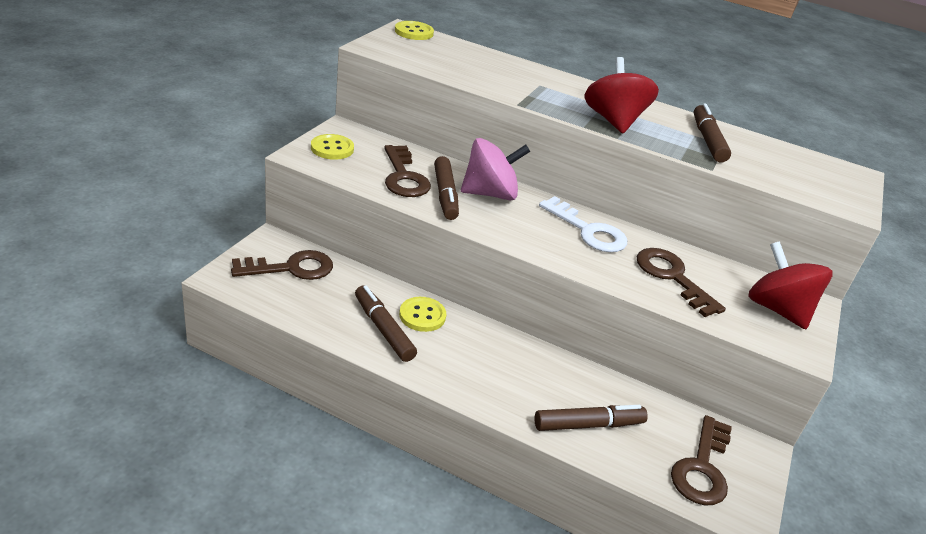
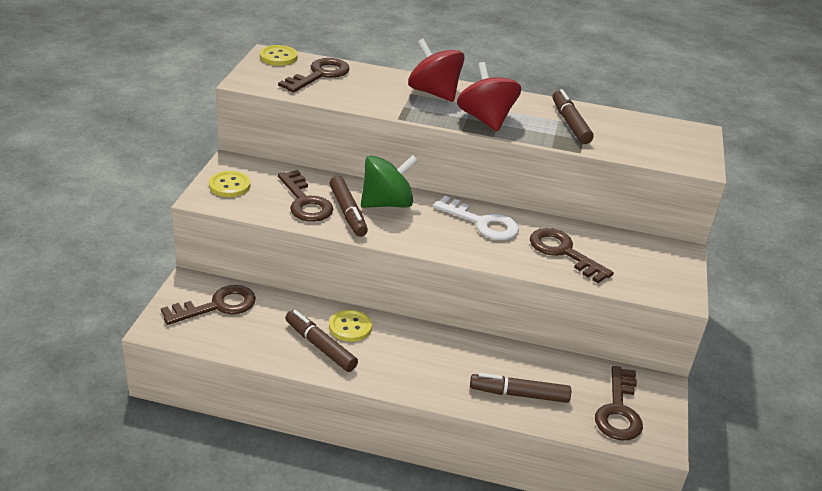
camera: 10 degrees left, 0 degrees up
(450, 53) = (319, 75): none -> brown key
(490, 194) = (387, 203): pink spinning top -> green spinning top
(588, 425) = (519, 394): brown marker -> brown marker turned 150 degrees counterclockwise
(777, 309) = (655, 264): red spinning top -> red spinning top (434, 93)

